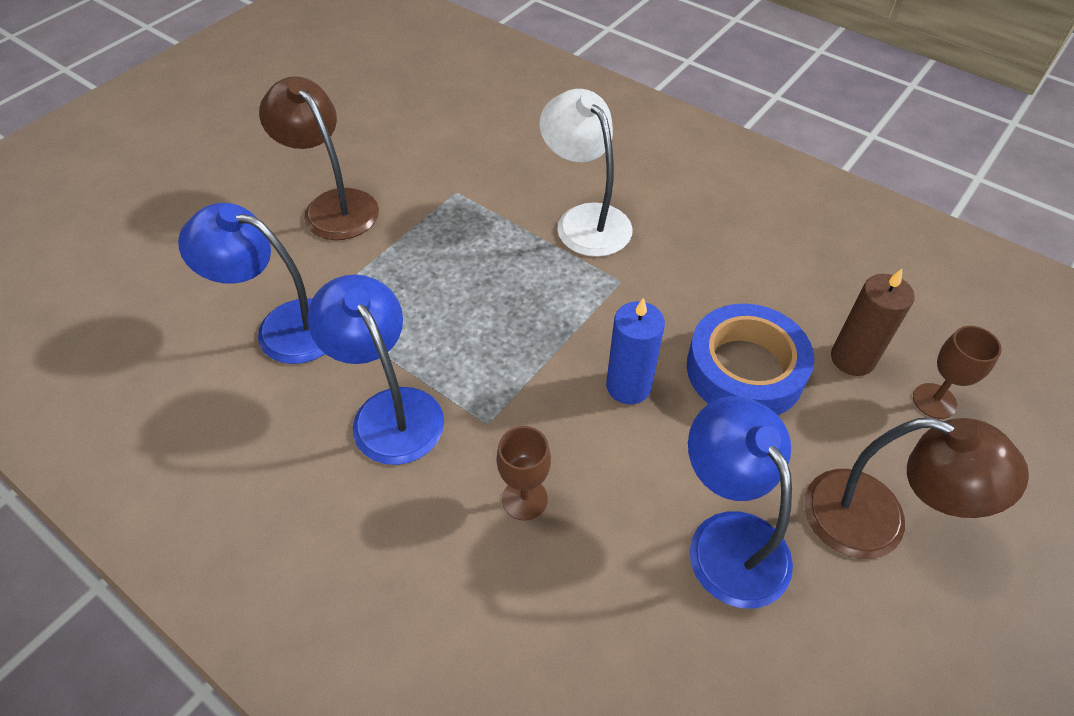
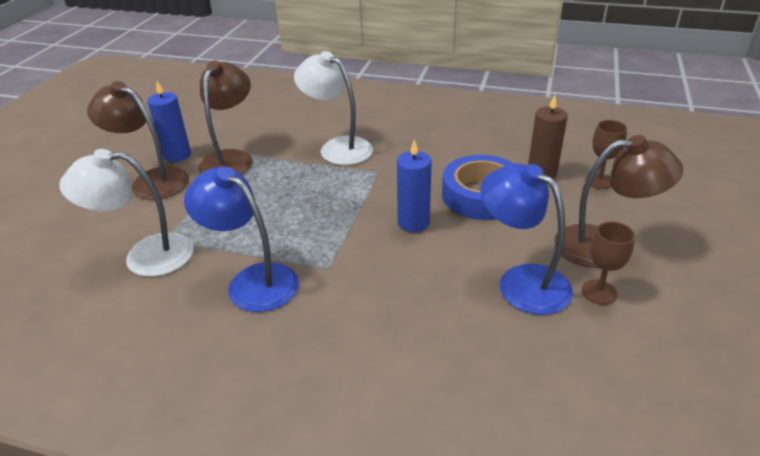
camera: 20 degrees left, 15 degrees down
(283, 327) = (145, 256): blue lamp -> white lamp
(378, 171) = (177, 155): none -> blue candle
(441, 198) = (231, 159): none -> brown lamp
(524, 499) = (377, 301): brown goblet -> brown goblet (599, 292)

